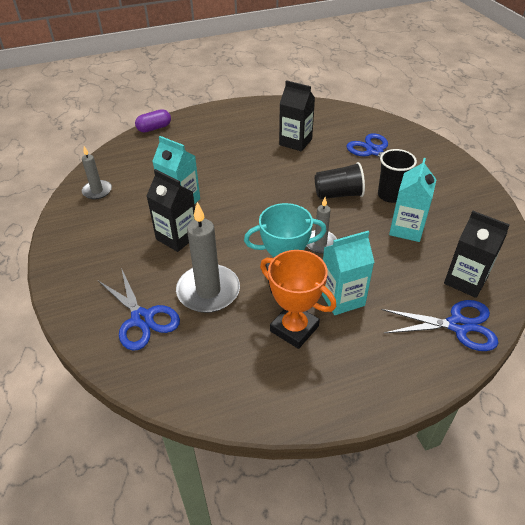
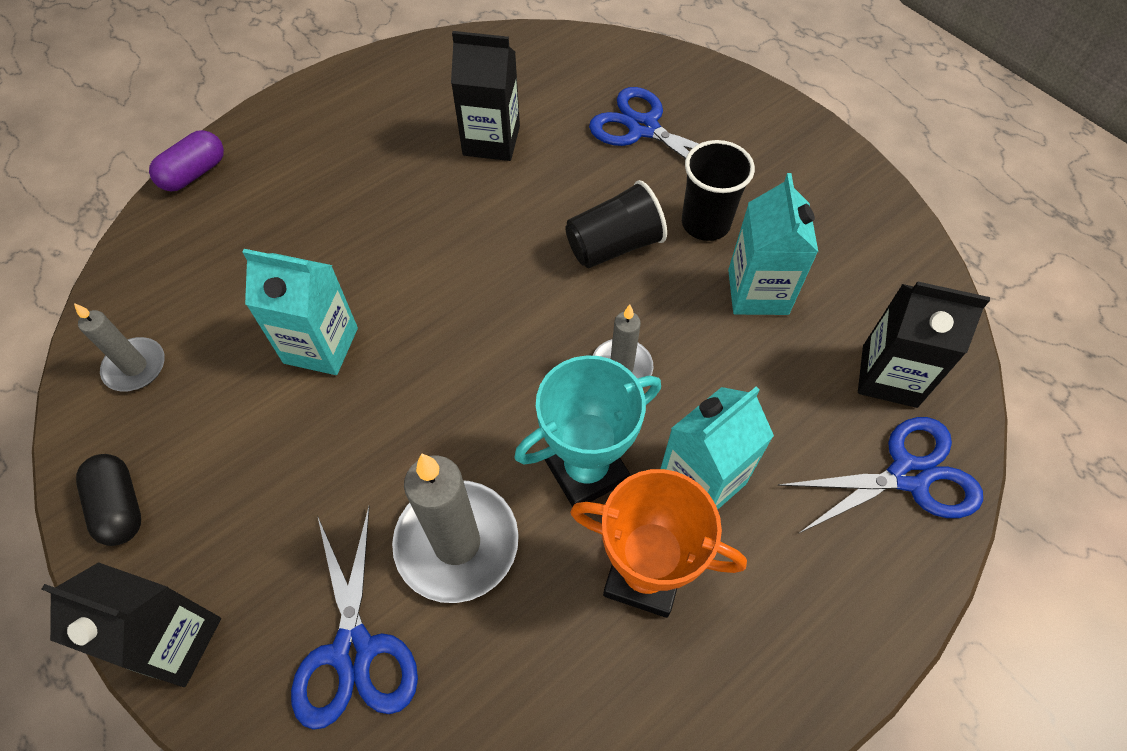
camera: 20 degrees left, 15 degrees up
(67, 239) = (120, 507): none -> black capsule
(142, 319) = (353, 650): blue scissors -> blue scissors turned 45 degrees clockwise
(177, 237) = (347, 434): black carton -> black carton (173, 641)

